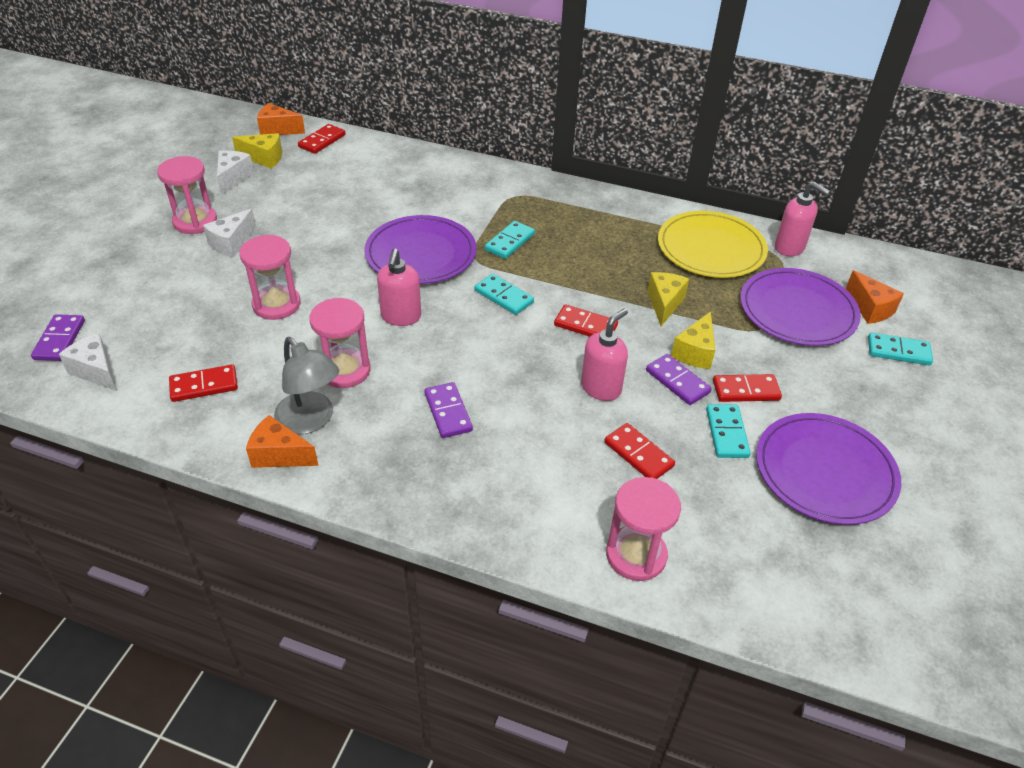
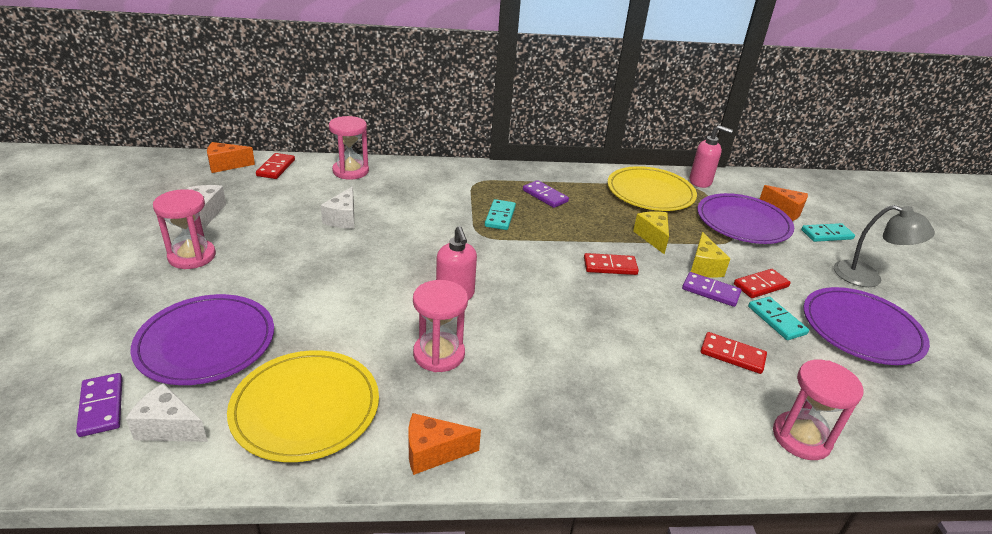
camera: 25 degrees left, 10 degrees down
(204, 385) = (305, 408): red domino -> yellow plate
(231, 243) = (244, 268): white cheese -> white cheese (343, 219)
(264, 158) = (228, 190): yellow cheese -> none
(276, 304) = (329, 312): pink hourglass -> pink hourglass (350, 171)
(311, 421) = (440, 410): grey lamp -> grey lamp (867, 277)
(421, 254) = (433, 240): purple plate -> purple plate (206, 342)
(448, 412) = (558, 365): purple domino -> purple domino (545, 196)
(503, 296) = (529, 259): turquoise domino -> none
(601, 388) = (661, 311): pink soap dispenser -> none

